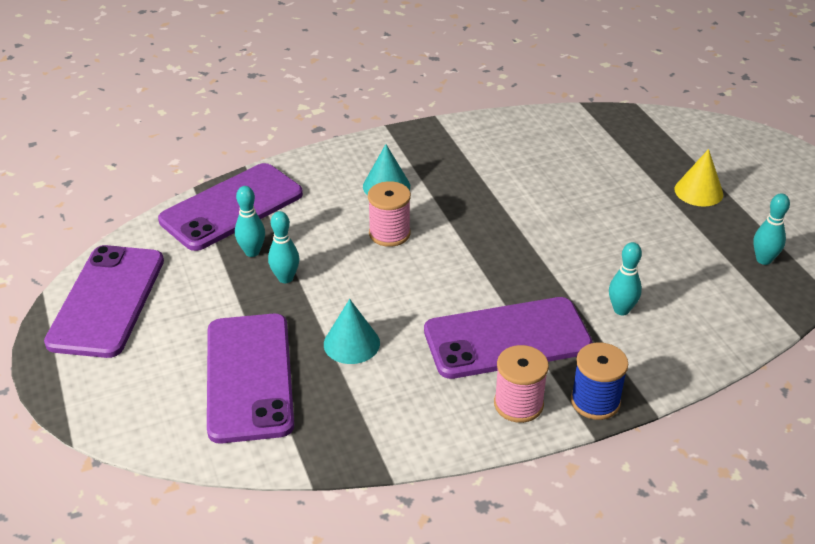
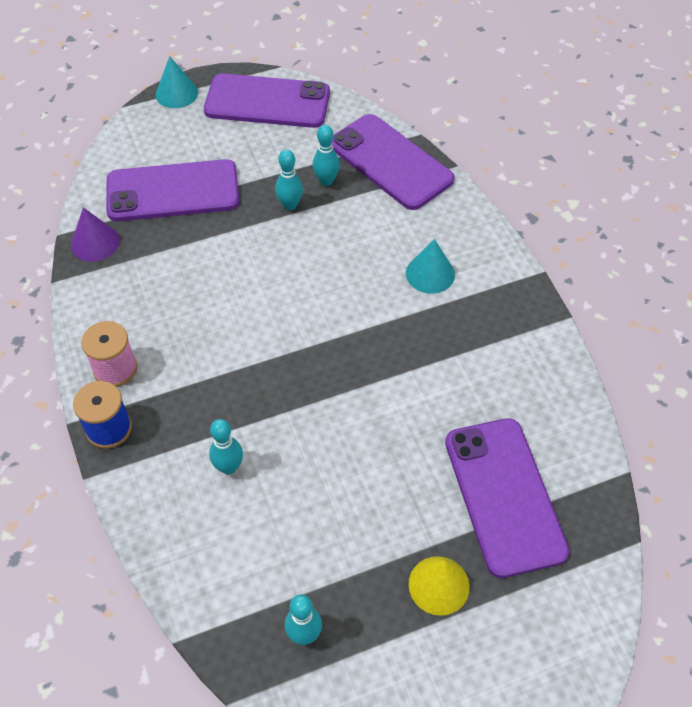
camera: 90 degrees right, 15 degrees up
(329, 444) = (95, 242): none -> purple cone
(351, 343) = (203, 253): turquoise cone -> turquoise cone (176, 93)
(389, 233) = (352, 277): pink spool -> none
(507, 338) = (198, 365): purple phone -> purple phone (504, 496)

